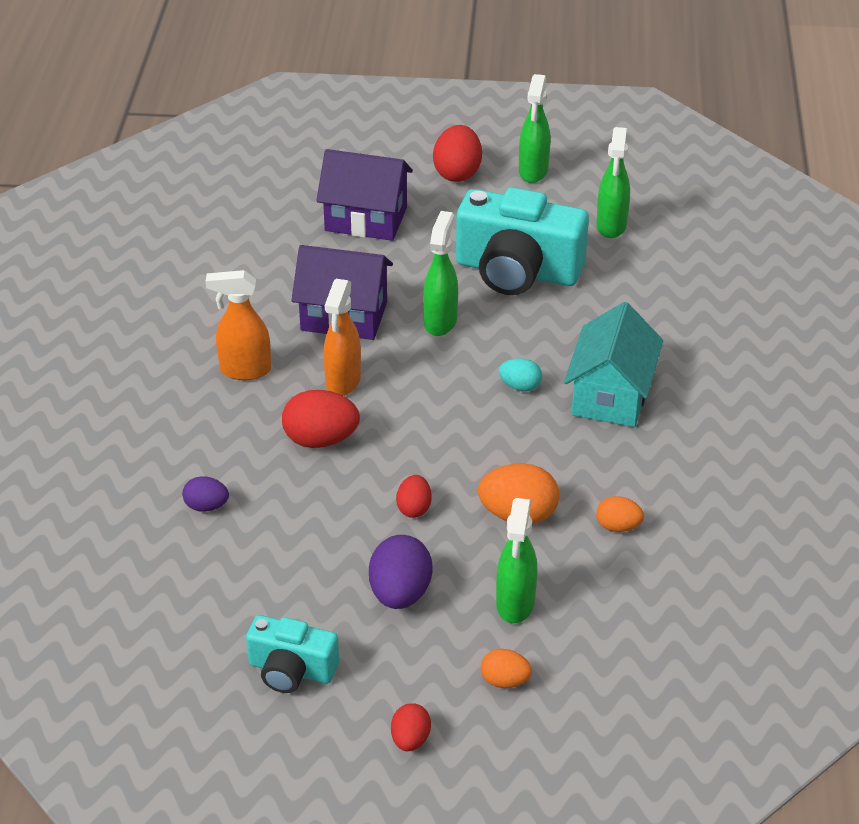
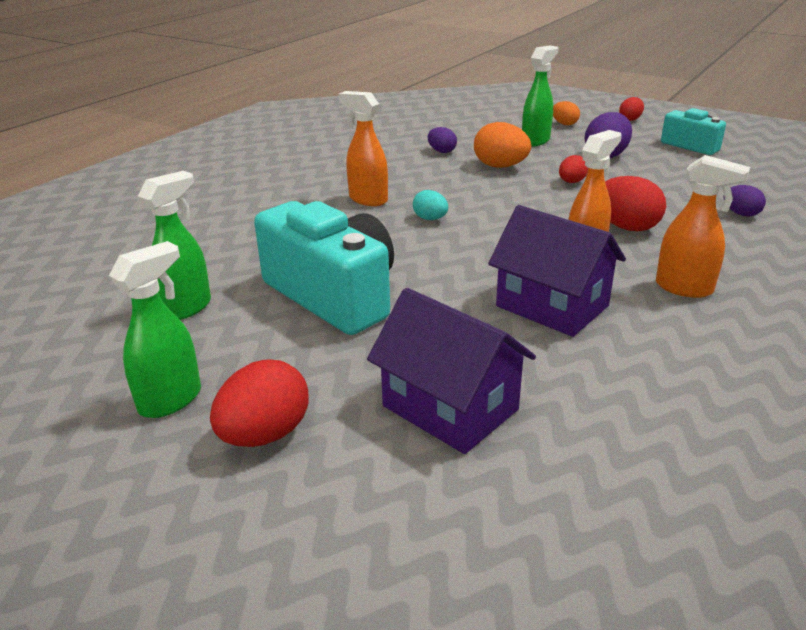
camera: 150 degrees left, 10 degrees down
(440, 321) = (455, 276): green spray bottle -> none
(610, 395) = (367, 199): turquoise house -> orange spray bottle
(618, 526) = (441, 151): orange egg -> purple egg

